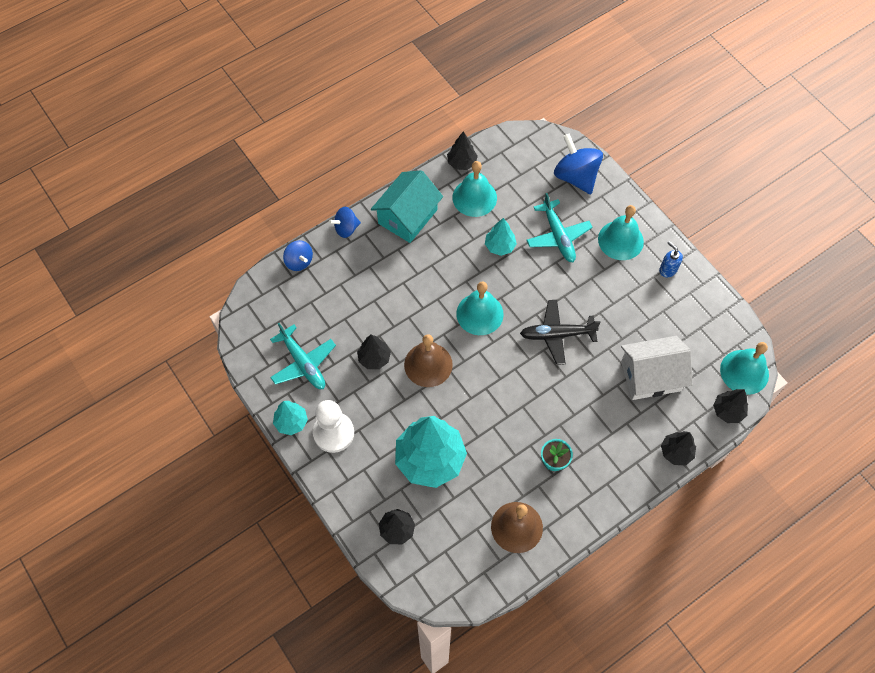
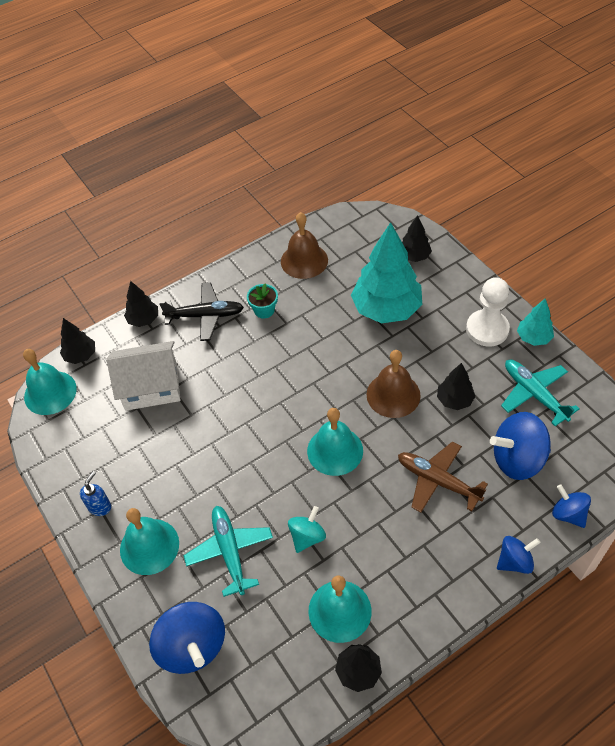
camera: 175 degrees left, 10 degrees down
(329, 305) = (517, 459): none -> blue spinning top
(396, 287) = (438, 481): none -> brown plane
(407, 216) = (432, 580): turquoise house -> none
(500, 246) = (307, 536): turquoise tree -> turquoise spinning top
(557, 334) = (246, 428): black plane -> black plane (205, 316)
(667, 270) = (100, 506): blue soap dispenser -> blue soap dispenser turned 120 degrees counterclockwise

